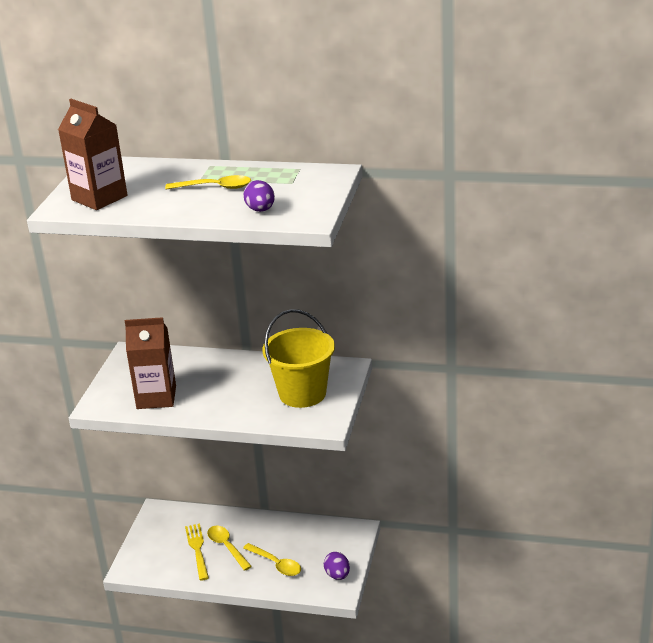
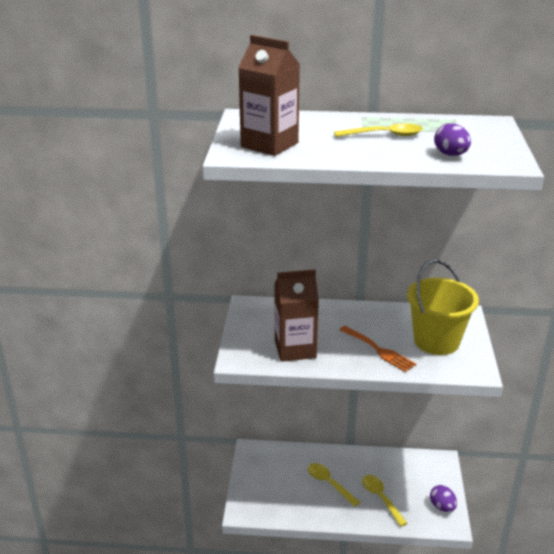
camera: 10 degrees left, 0 degrees up
(197, 549) = (302, 487): yellow fork -> none
(239, 401) = (378, 350): none -> orange fork
(276, 564) = (381, 498): yellow spoon -> yellow spoon turned 150 degrees counterclockwise

